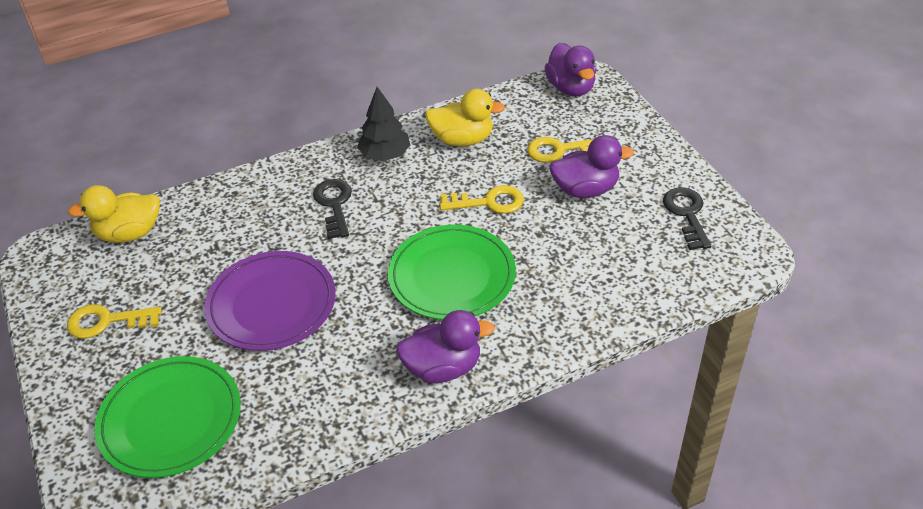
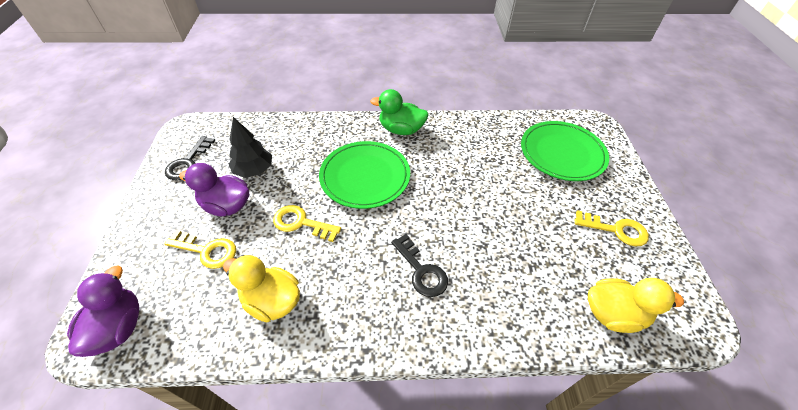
camera: 160 degrees left, 5 degrees up
(272, 304) = (492, 200): purple plate -> none
(334, 205) = (421, 270): black key -> black key turned 45 degrees counterclockwise
(385, 155) = (351, 313): black tree -> black tree (254, 170)
(443, 368) = (401, 130): purple duck -> green duck

